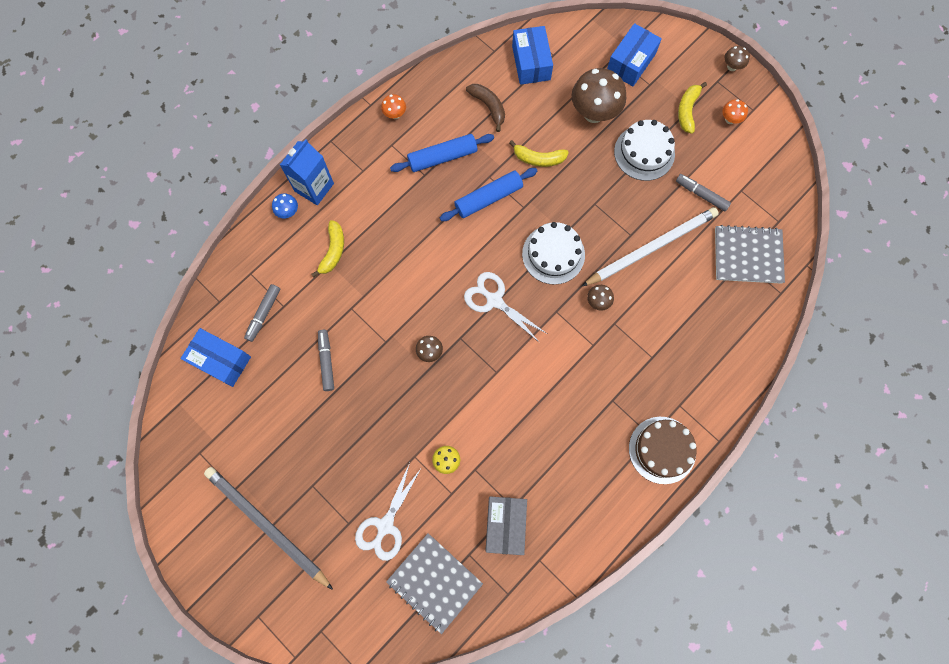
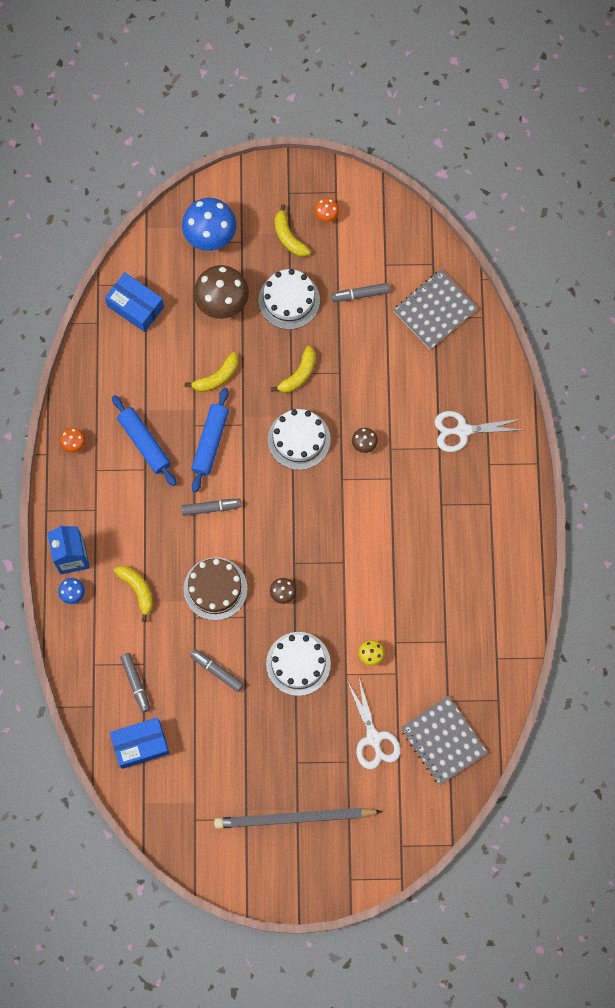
camera: 45 degrees left, 0 degrees up
(388, 413) = (298, 663): none -> white cake
(434, 582) = (443, 741): grey notebook -> grey notebook turned 60 degrees clockwise
(442, 157) = (144, 443): blue rolling pin -> blue rolling pin turned 60 degrees counterclockwise
(442, 243) = (211, 508): none -> grey marker
(488, 107) = (139, 371): brown banana -> none
(494, 300) = (291, 513): white scissors -> white scissors (463, 430)
(505, 525) = (452, 658): grey box -> none
(599, 209) = (298, 374): none -> yellow banana
(631, 62) = (210, 237): blue box -> blue mushroom
(651, 247) = (363, 368): white pencil -> none
(662, 450) = (506, 506): brown cake -> brown cake (215, 588)
(732, 67) = (288, 171): brown mushroom -> none

